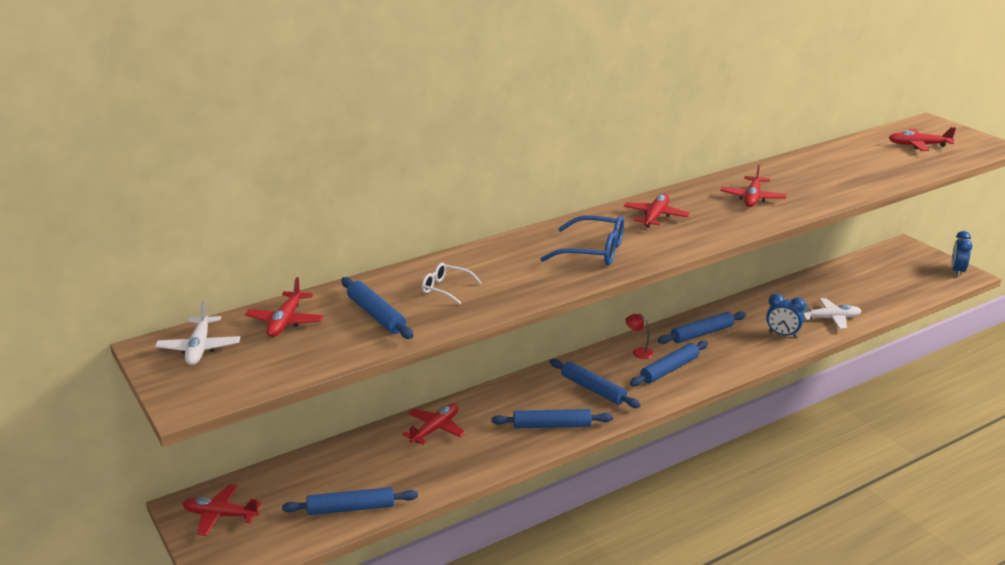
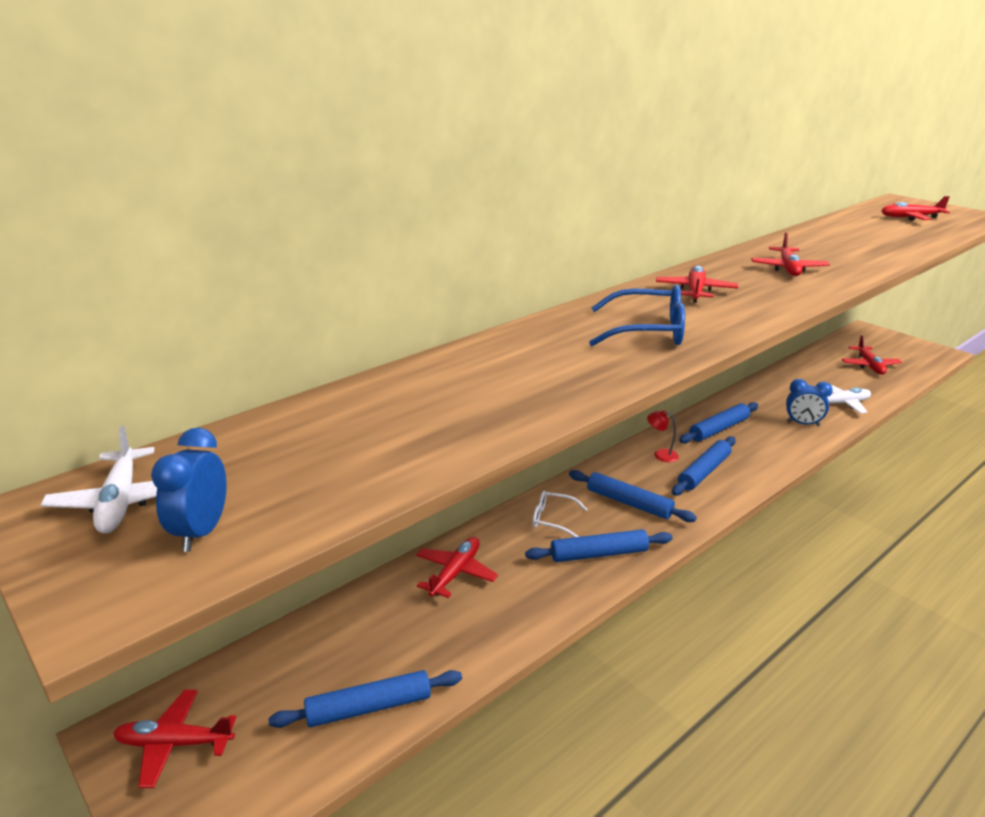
camera: 10 degrees left, 0 degrees up
(285, 321) = (258, 448): red plane -> red plane (869, 365)
(376, 315) = (394, 428): blue rolling pin -> none
(446, 289) = (481, 386): white glasses -> white glasses (552, 519)
(957, 271) = (930, 350): blue clock -> blue clock (201, 532)

